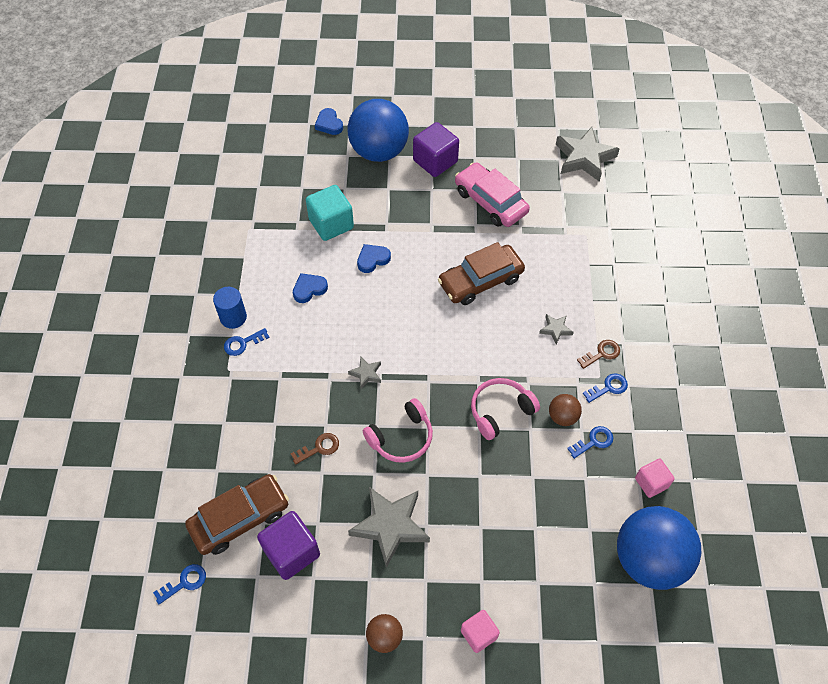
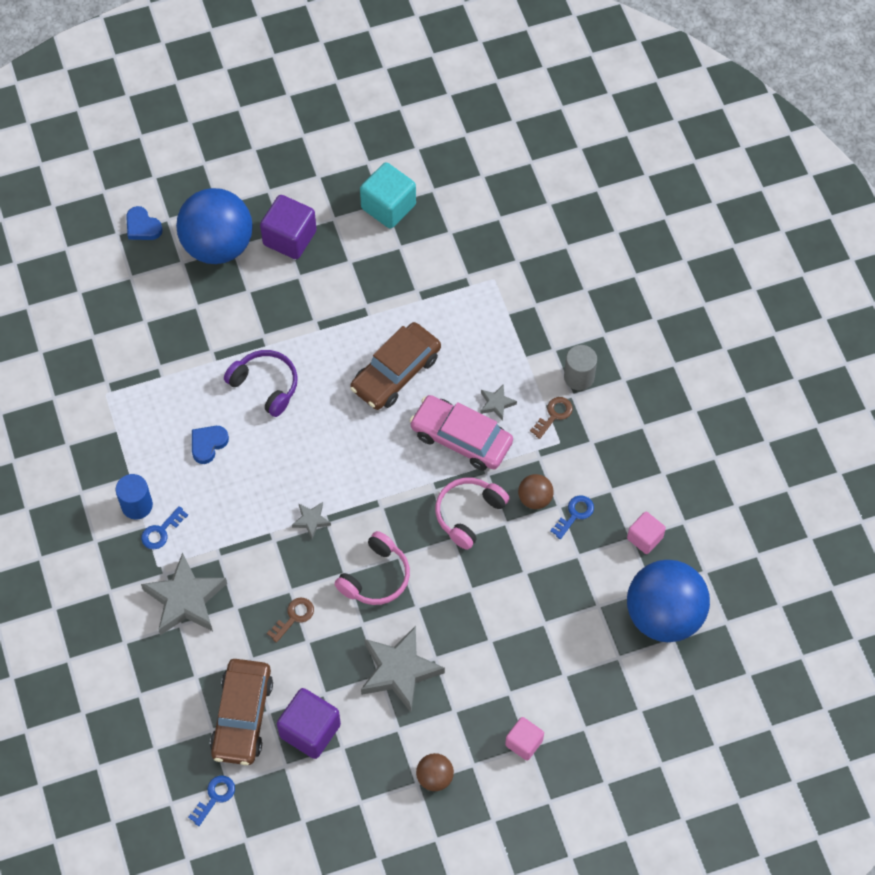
camera: 20 degrees left, 5 degrees up
(239, 518) = (242, 716): brown car -> brown car turned 150 degrees clockwise
(331, 224) = (200, 357): turquoise cube -> turquoise cube (388, 206)
(372, 259) = (265, 385): blue heart -> purple headphones
(490, 201) = (372, 270): pink car -> pink car (461, 438)
(584, 158) = (461, 180): grey star -> grey star (185, 599)
(608, 387) = (572, 451): blue key -> none
(633, 330) = (579, 377): none -> grey cylinder

